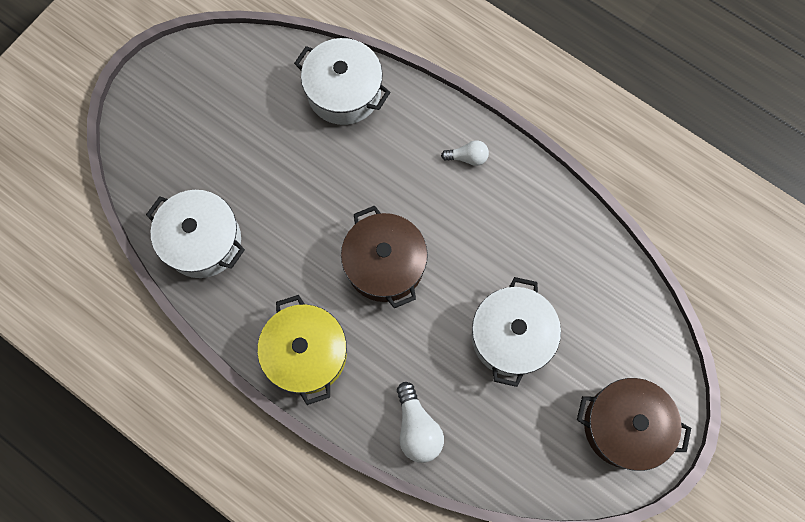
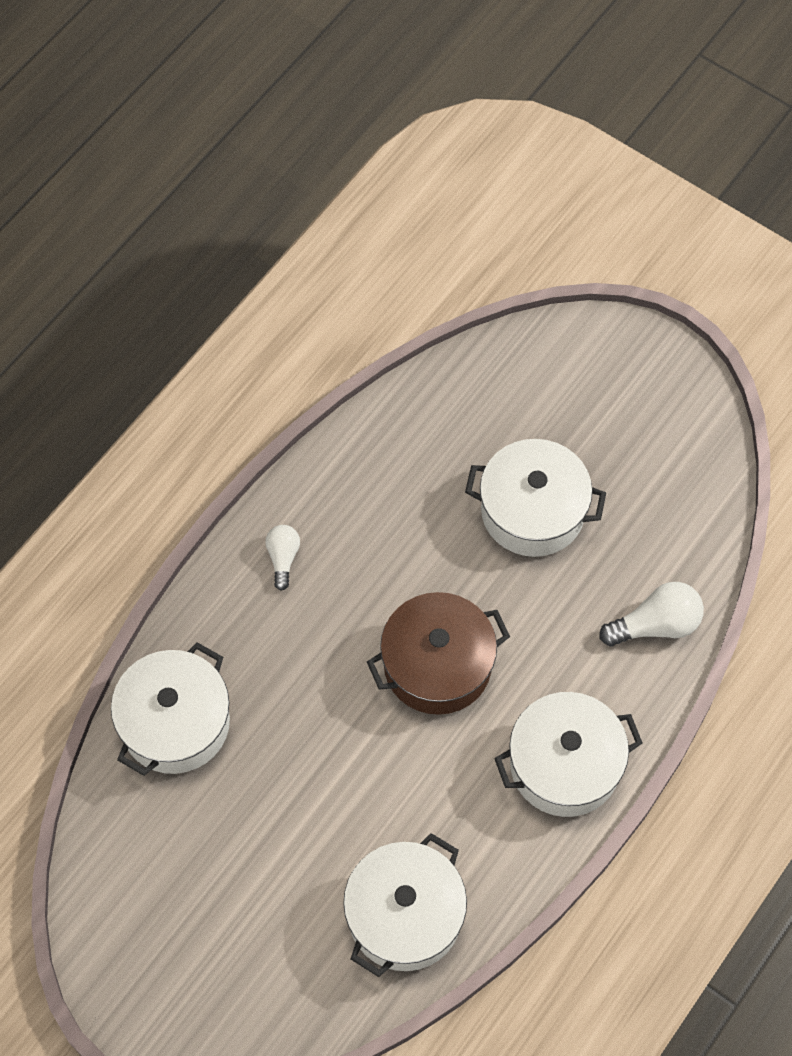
camera: 90 degrees left, 10 degrees down
(306, 353) = (564, 765): yellow pot -> white pot
(624, 426) = (639, 389): brown pot -> none

